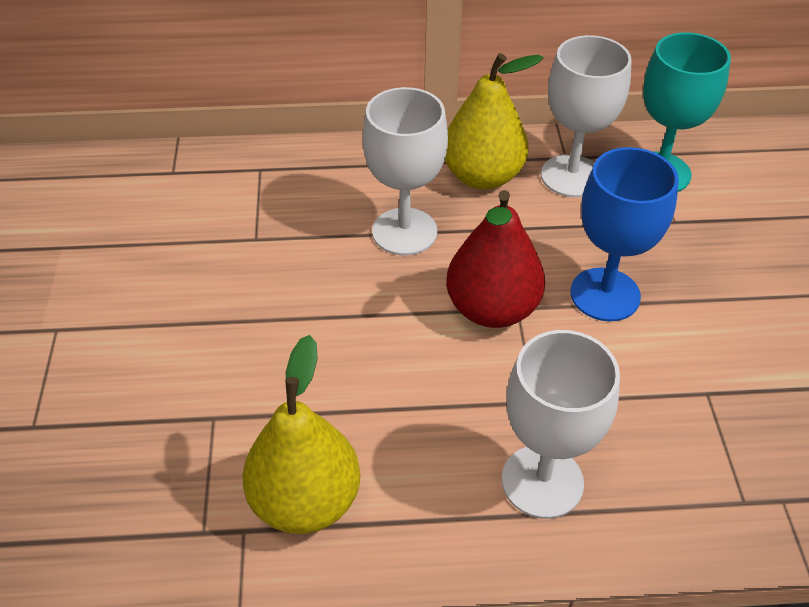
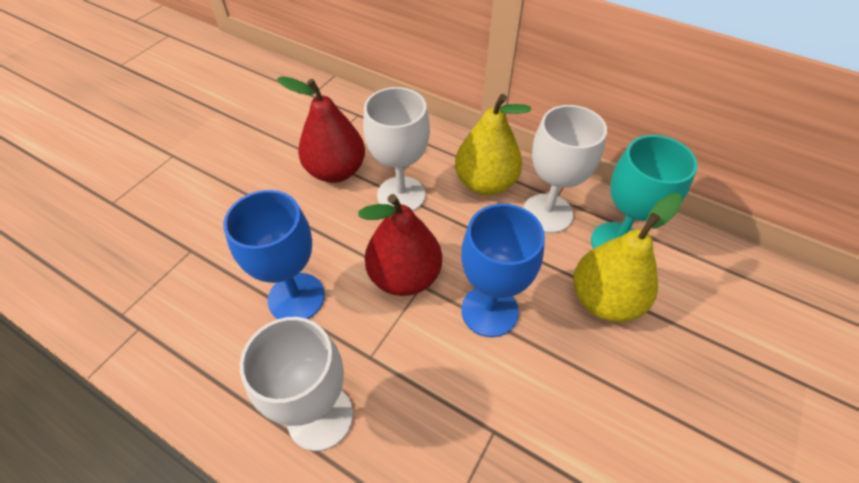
camera: 35 degrees right, 5 degrees up
(301, 243) = (336, 171): none -> red pear
(305, 501) = (183, 332): yellow pear -> yellow pear (604, 300)
(398, 393) = (296, 297): none -> blue goblet

